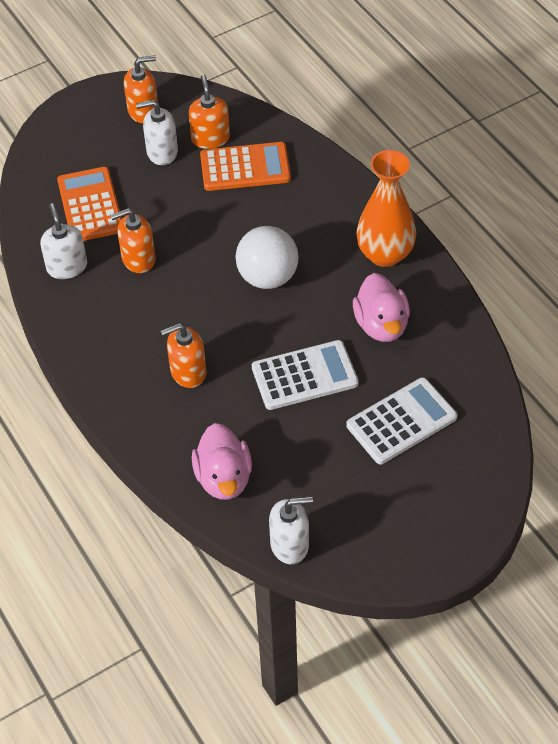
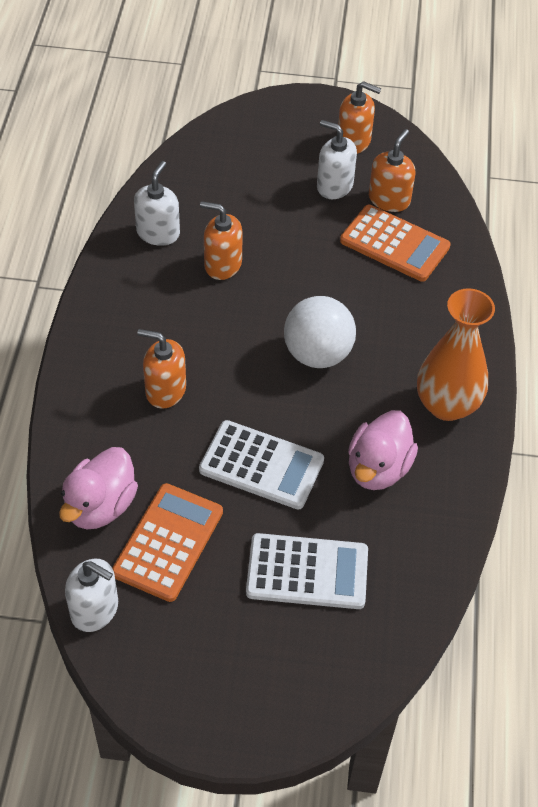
camera: 35 degrees right, 0 degrees up
(90, 205) = (229, 193): orange calculator -> orange calculator (168, 542)

